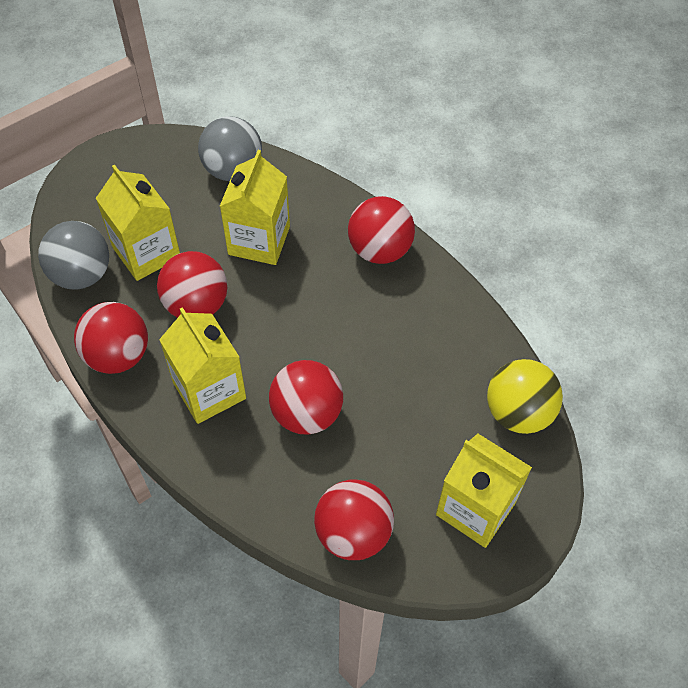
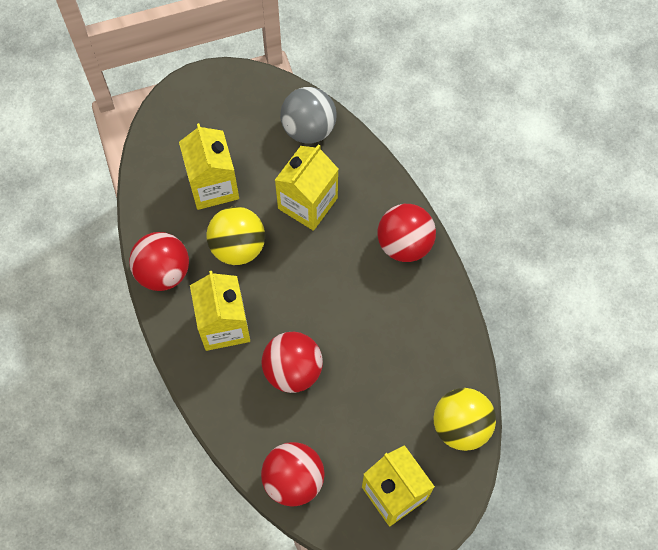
camera: 20 degrees right, 10 degrees up
(81, 274) = (156, 190): grey ball -> none
(196, 305) = (238, 246): red ball -> yellow ball

